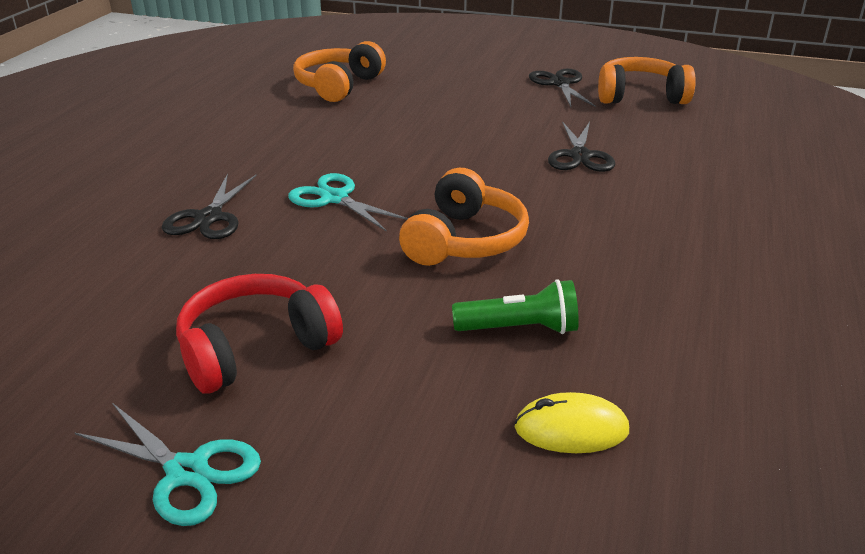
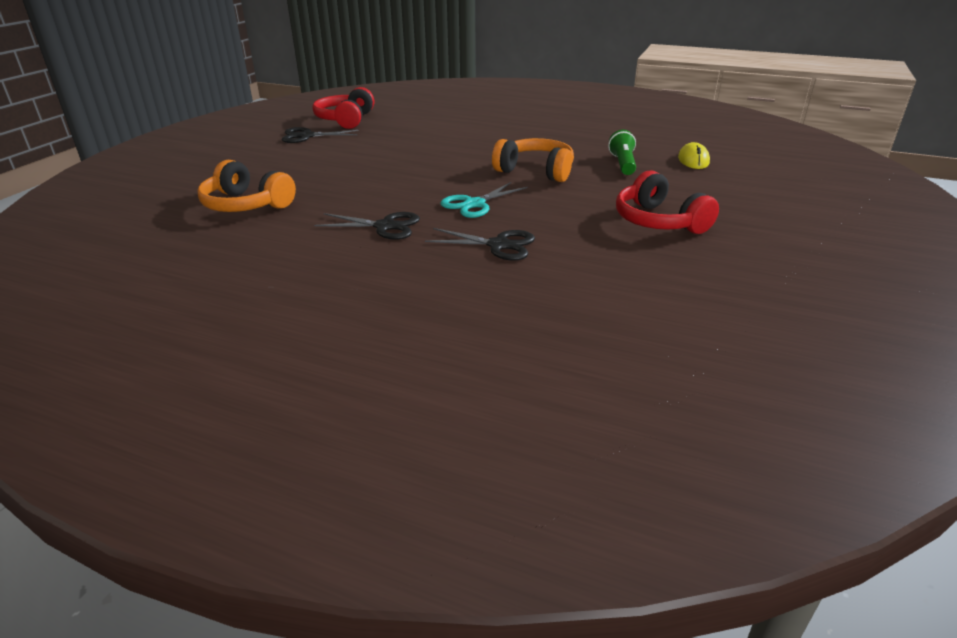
camera: 85 degrees left, 0 degrees up
(187, 472) = (765, 232): turquoise scissors -> none
(579, 156) = (431, 140): black scissors -> black scissors (385, 226)
(640, 96) = (346, 120): orange headphones -> red headphones

